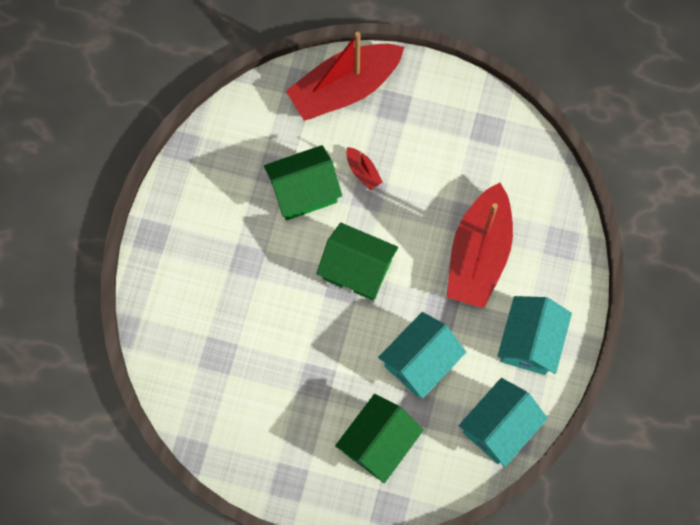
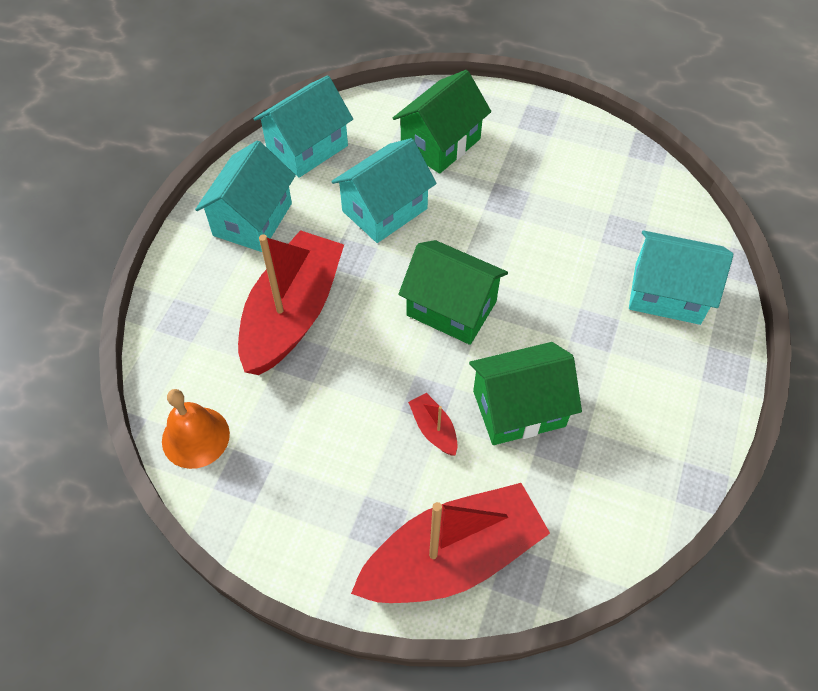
camera: 175 degrees left, 15 degrees down
(188, 297) = (667, 293): none -> turquoise house
(526, 152) = (195, 437): none -> orange bell

